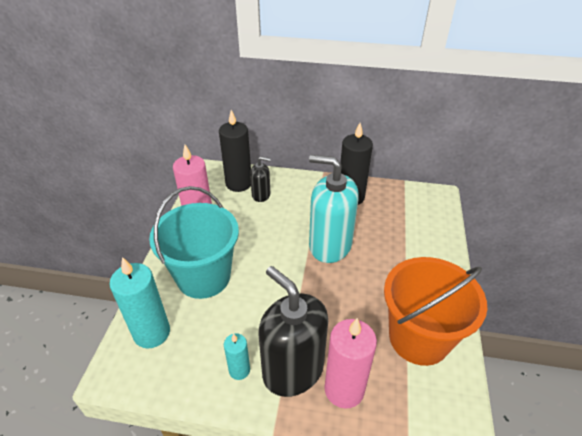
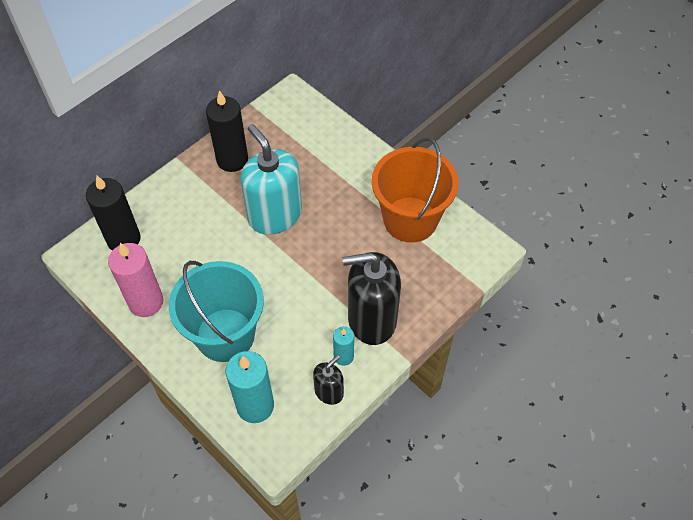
camera: 55 degrees left, 15 degrees up
(261, 195) = (160, 229): black soap dispenser -> black soap dispenser (329, 392)
(330, 245) = (274, 215): turquoise soap dispenser -> turquoise soap dispenser turned 90 degrees clockwise
(344, 389) = (412, 296): pink candle -> none

